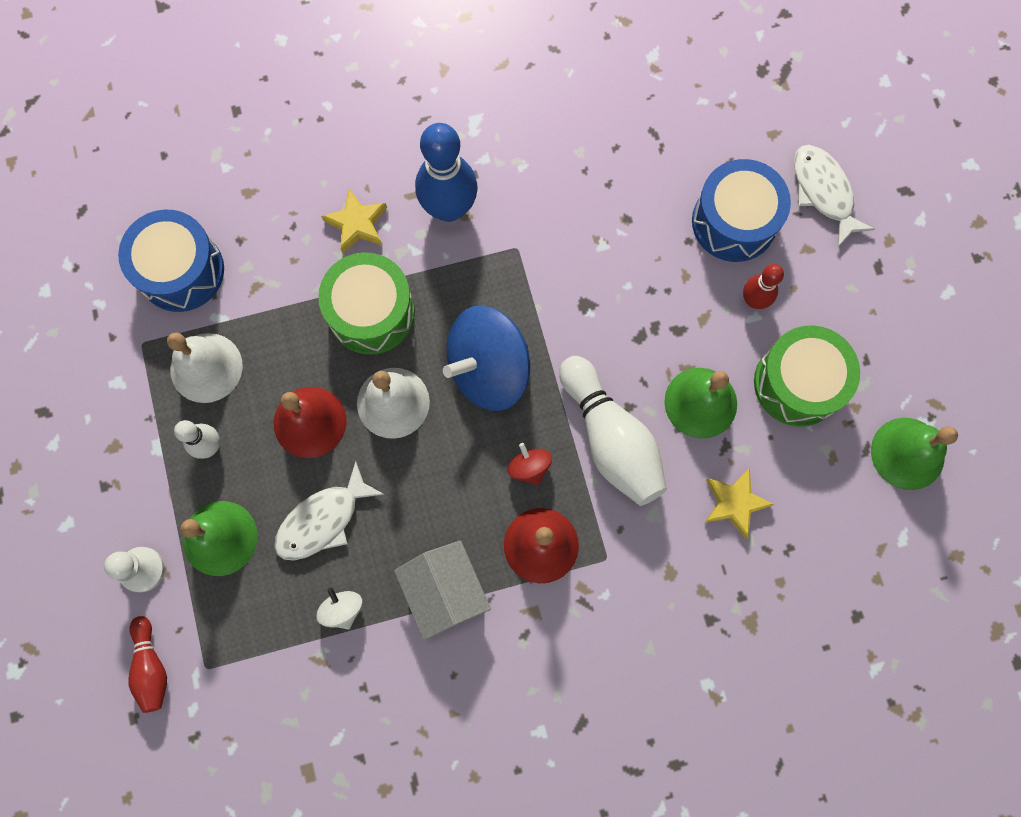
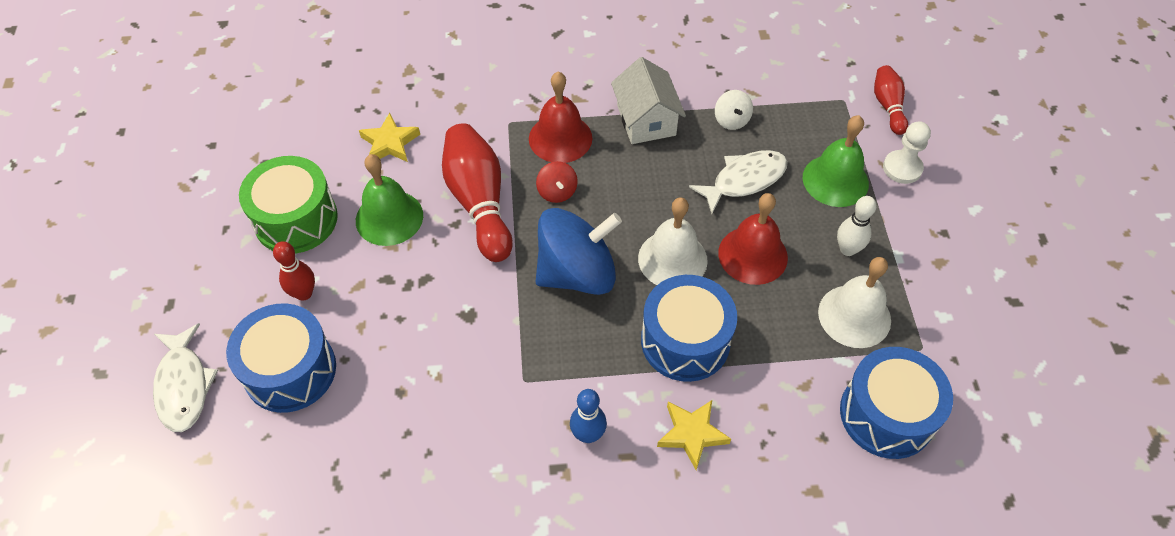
camera: 170 degrees left, 20 degrees down
(371, 312) = (685, 341): green drum -> blue drum
(449, 208) = (588, 435): blue bowling pin -> blue bowling pin, size x0.54
(610, 439) = (479, 202): white bowling pin -> red bowling pin
(907, 453) = (229, 156): green bell -> none

